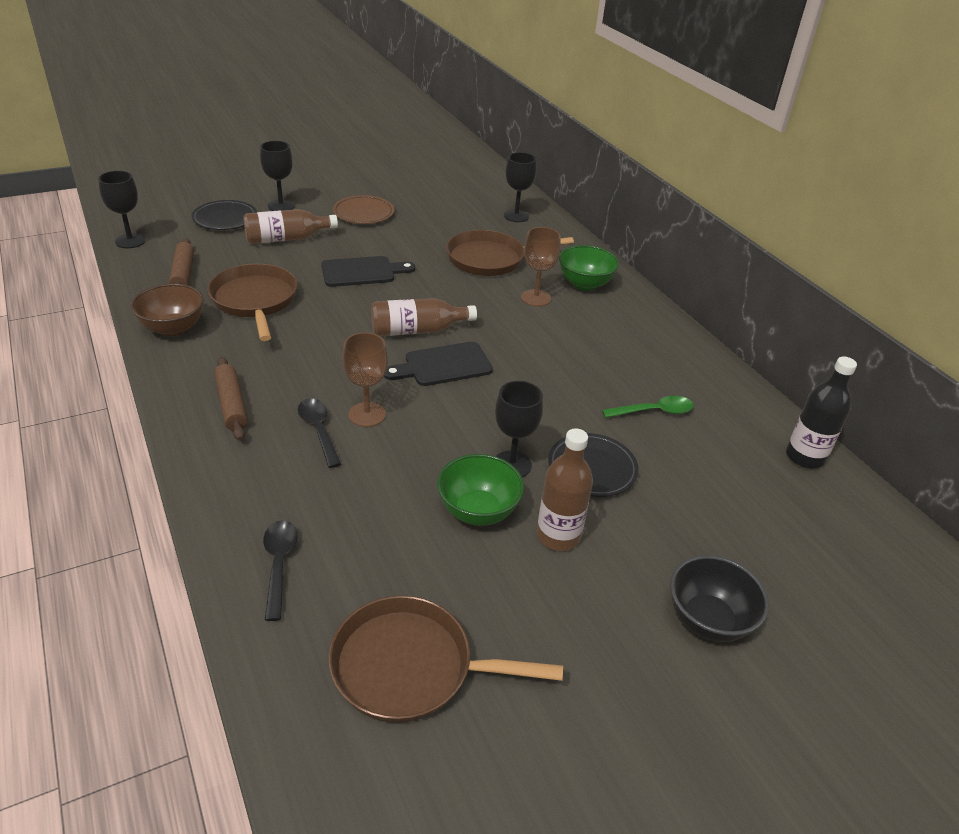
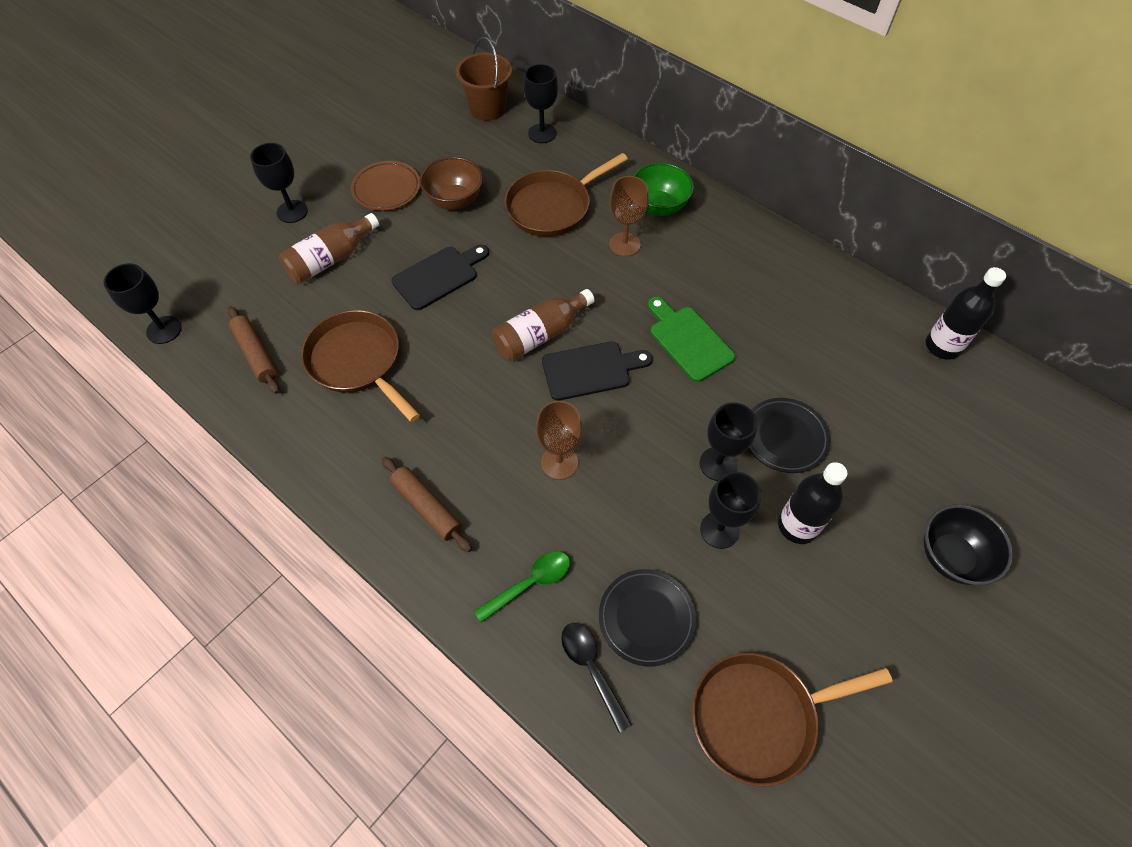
camera: 20 degrees left, 20 degrees up
(173, 328) = (300, 435): brown bowl -> brown bowl (454, 200)
(225, 219) = (244, 255): black plate -> black plate (646, 618)
(318, 430) = (528, 501): black spoon -> none
(443, 365) = (591, 370): black cutting board -> black cutting board turned 150 degrees counterclockwise
(478, 511) = (719, 530): green bowl -> black goblet
(482, 191) = (487, 108): none -> brown bucket
(547, 374) = (688, 340): none -> green cutting board
(558, 536) = (797, 525): brown bottle -> black bottle
(654, 411) = (800, 347): green spoon -> green spoon (530, 583)

